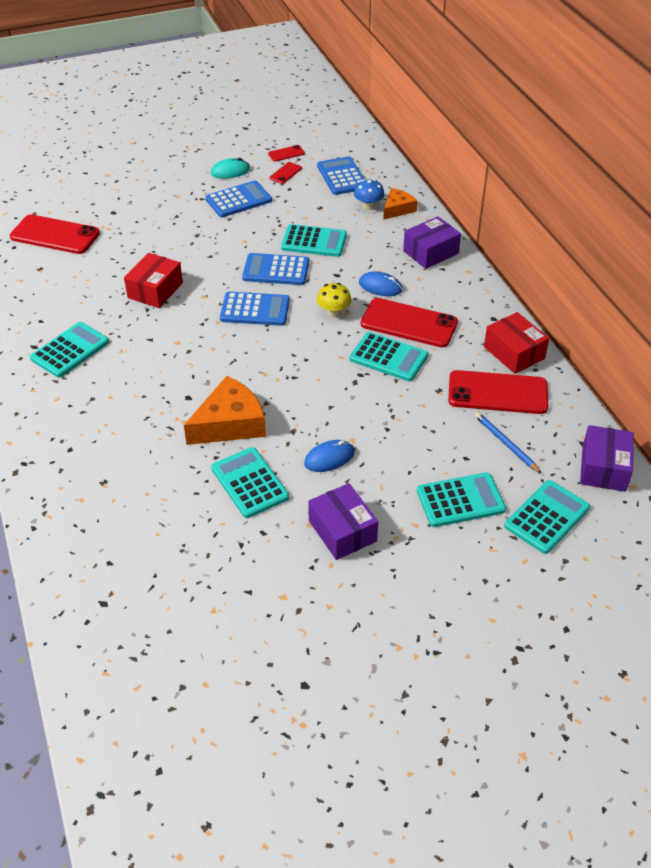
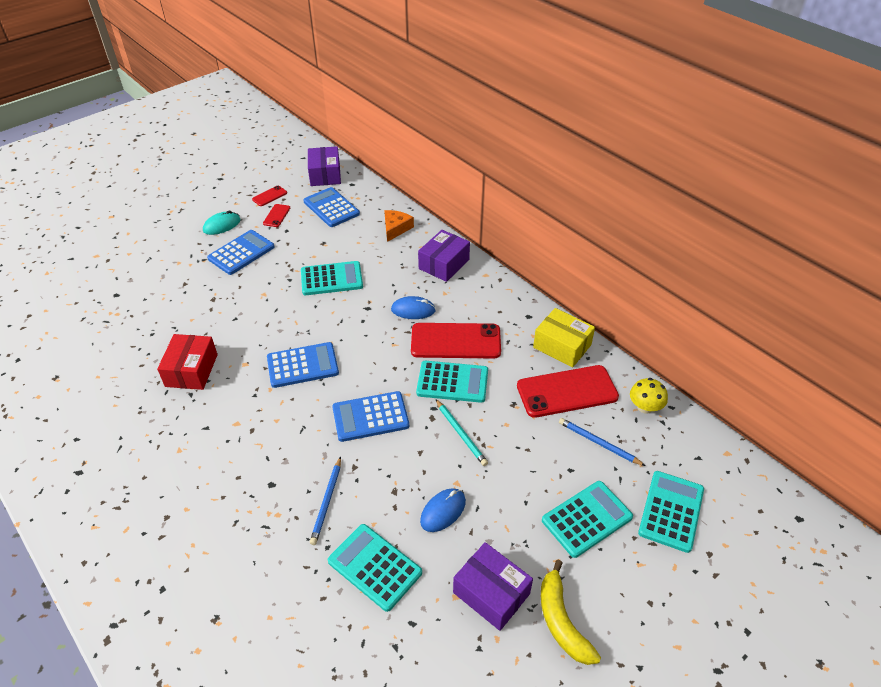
camera: 20 degrees left, 0 degrees up
(55, 235) = (60, 335): red phone -> none
(70, 350) = (121, 465): turquoise calculator -> none
(230, 423) = (327, 502): orange cheese -> blue pencil
(276, 270) = (307, 317): blue calculator -> blue calculator (370, 417)
(333, 312) = (380, 348): yellow mushroom -> yellow mushroom (645, 407)
(368, 206) = (368, 231): blue mushroom -> none
(376, 402) = (461, 433): none -> turquoise pencil
(395, 569) = (561, 621): none -> yellow banana
(514, 353) = (562, 346): red box -> yellow box
(603, 468) = (693, 442): purple box -> purple box (325, 175)

